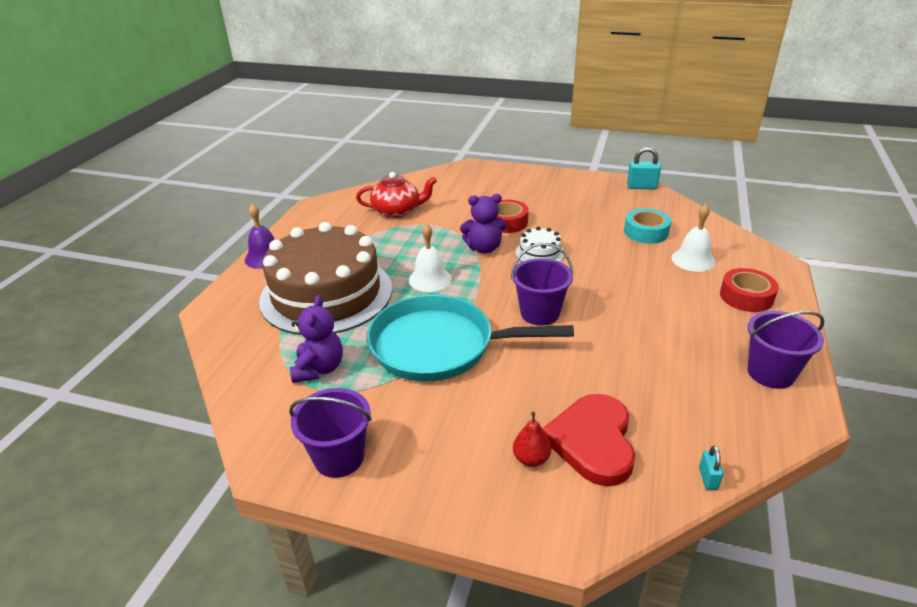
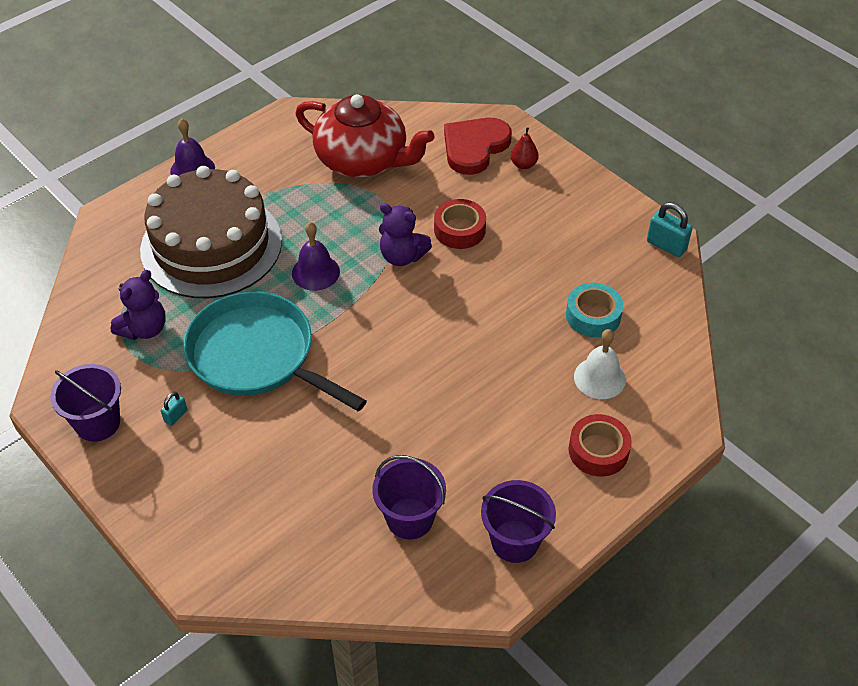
camera: 30 degrees right, 15 degrees up
(397, 211) = (363, 160): red teapot -> red teapot, size x1.56
(430, 279) = (315, 272): white bell -> purple bell
(531, 459) = (231, 503): red pear -> red pear (523, 164)
(540, 253) = (450, 290): white cake -> none
(540, 313) = (377, 365): purple bucket -> purple bucket (410, 518)
(593, 441) = (292, 516): red heart -> red heart (474, 147)
(708, 478) = (346, 597): turquoise padlock -> turquoise padlock (176, 416)

